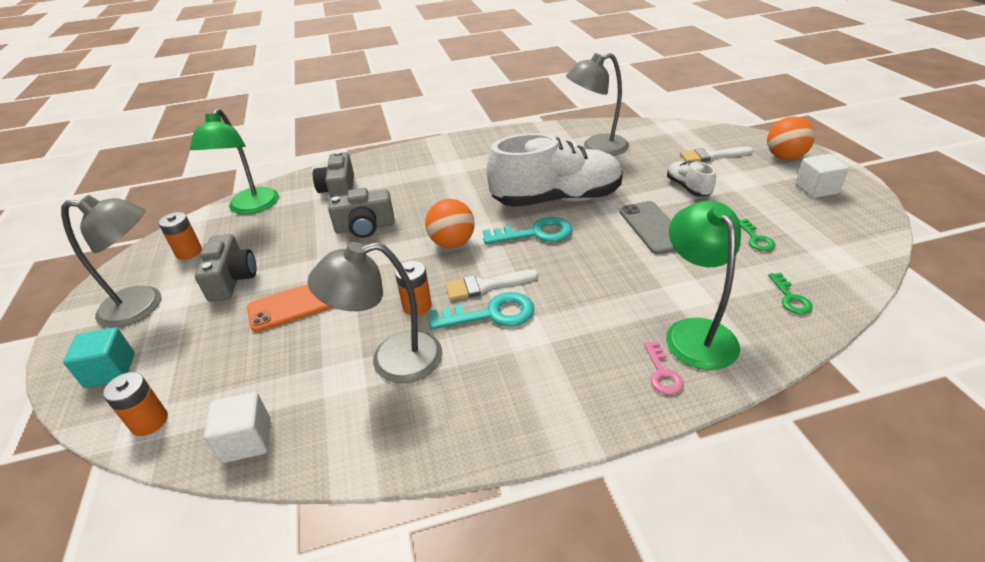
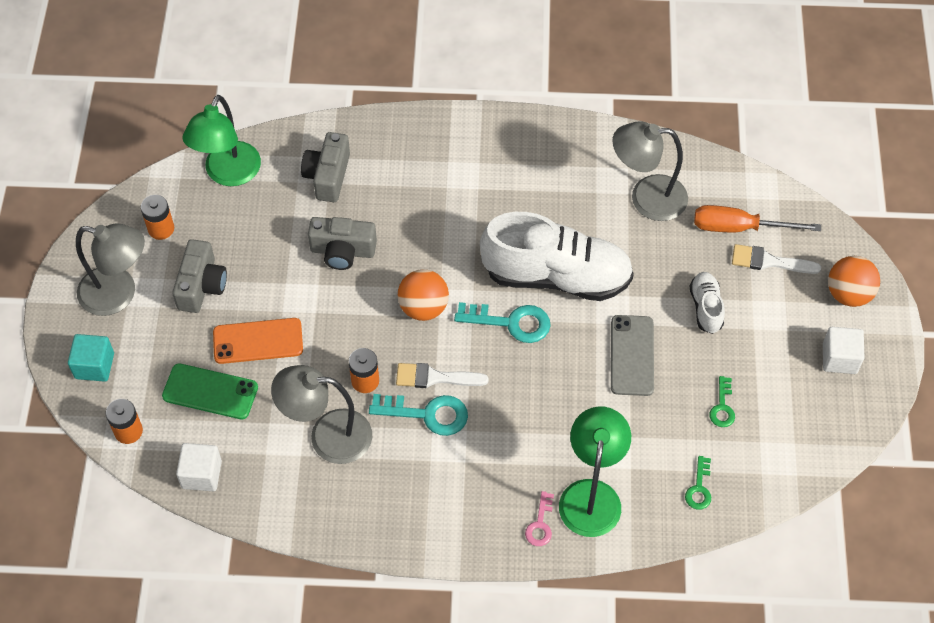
camera: 15 degrees right, 20 degrees up
(249, 358) = (210, 392): none -> green phone
(675, 146) = (739, 227): none -> orange screwdriver

